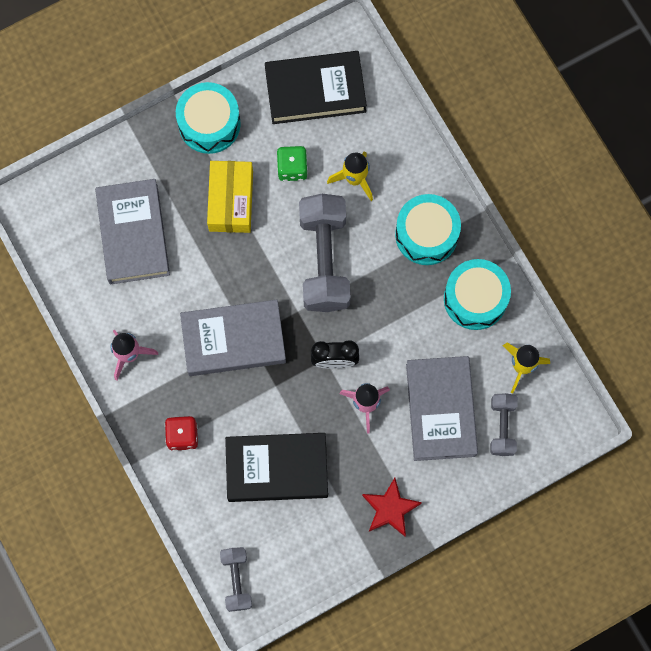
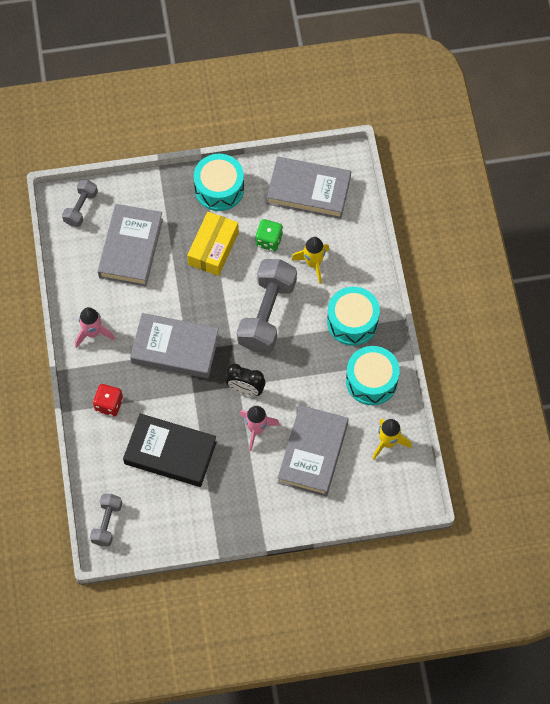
camera: 20 degrees right, 10 degrees down
(315, 90) = (308, 191): black book -> grey book
(390, 509) = (245, 512): red star -> none
(502, 427) = (355, 482): grey dumbbell -> grey dumbbell (81, 208)

